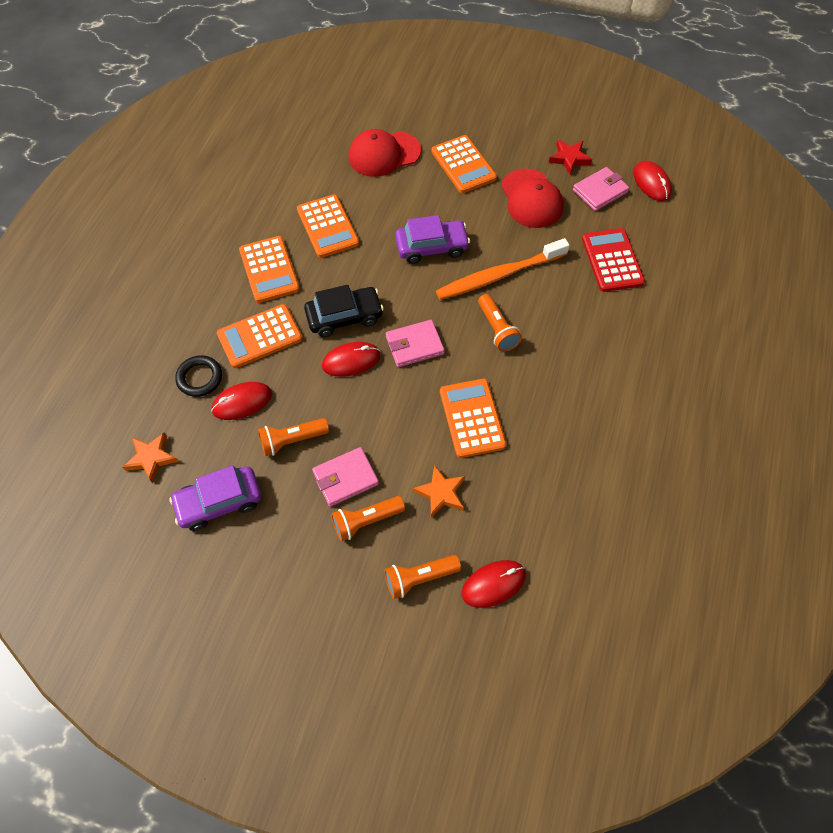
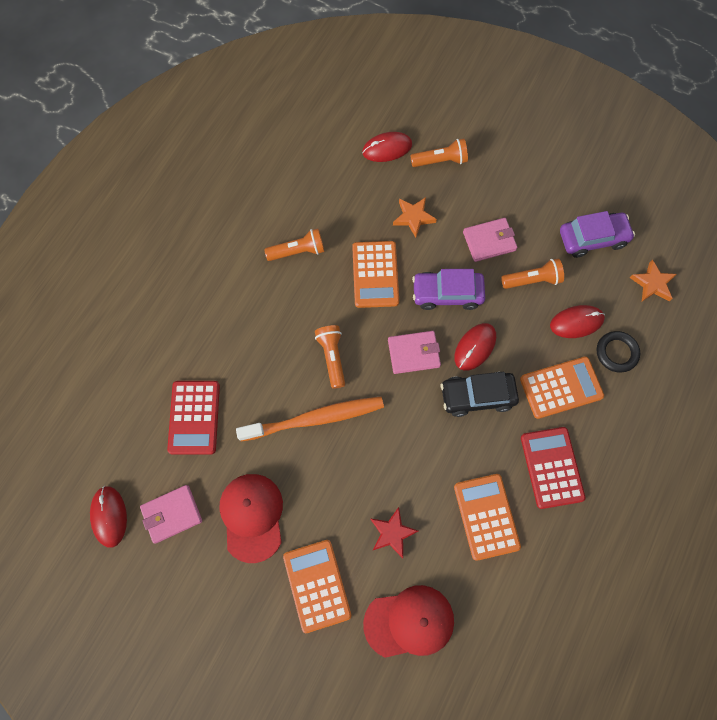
camera: 170 degrees left, 10 degrees up
(269, 270) = (551, 467): orange calculator -> red calculator
(351, 360) = (475, 347): red mouse -> red mouse turned 45 degrees counterclockwise
(366, 521) = (476, 206): orange flashlight -> orange flashlight (298, 251)
(431, 247) = (377, 467): purple car -> purple car (447, 293)
(569, 158) = (189, 573): red star -> red star (392, 533)

